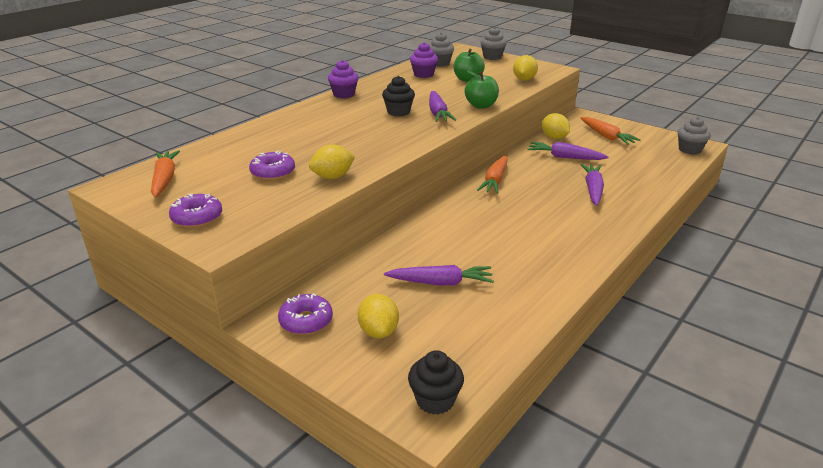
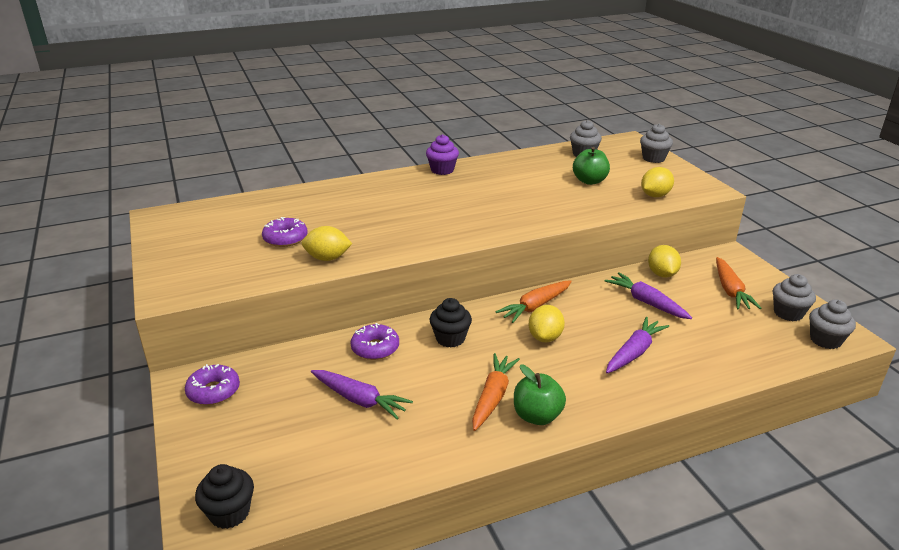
camera: 30 degrees right, 0 degrees up
(165, 179) = (200, 221): orange carrot -> orange carrot (493, 397)
(197, 217) = (181, 265): purple donut -> purple donut (375, 348)
(378, 331) = (257, 426): yellow lemon -> yellow lemon (545, 337)
(398, 112) = (470, 203): black cupcake -> black cupcake (450, 338)
(423, 74) = (549, 164): purple cupcake -> none
(438, 113) = (508, 214): purple carrot -> none
(481, 106) = (564, 217): green apple -> green apple (537, 416)
(653, 140) = (788, 313): none -> grey cupcake

